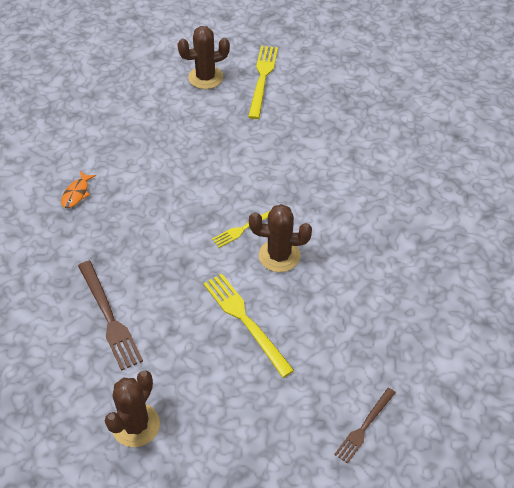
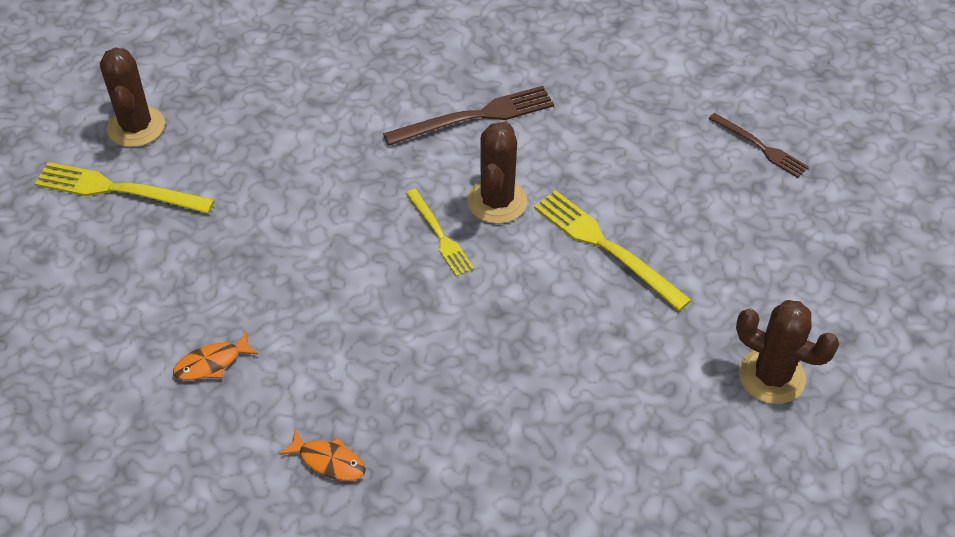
camera: 85 degrees left, 0 degrees up
(109, 317) = (593, 409): brown fork -> brown fork (475, 117)
(141, 137) = (211, 363): none -> orange fish
(205, 78) = (88, 266): brown cactus -> brown cactus (136, 127)
(245, 321) = (606, 247): yellow fork -> yellow fork turned 75 degrees clockwise

